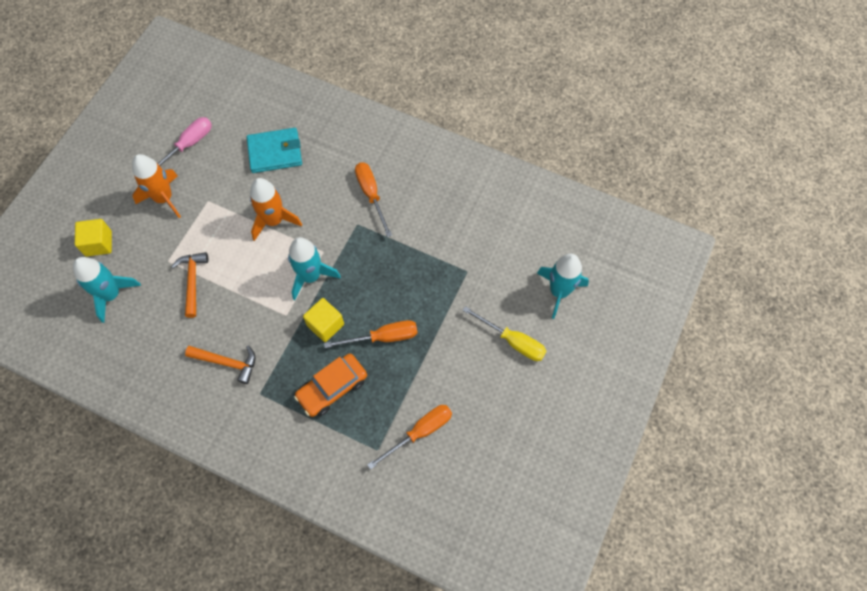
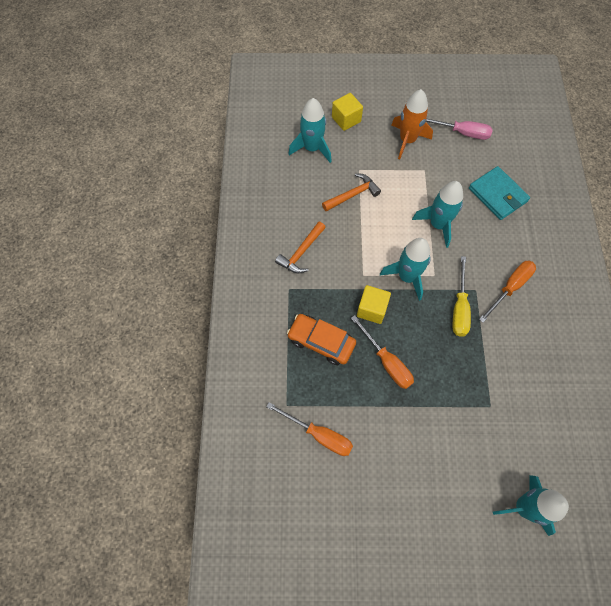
camera: 65 degrees right, 0 degrees up
(227, 362) = (301, 252): orange hammer -> orange hammer turned 45 degrees clockwise
(274, 220) = (438, 225): orange rocket -> turquoise rocket
(512, 341) = (447, 482): yellow screwdriver -> yellow screwdriver (459, 308)

